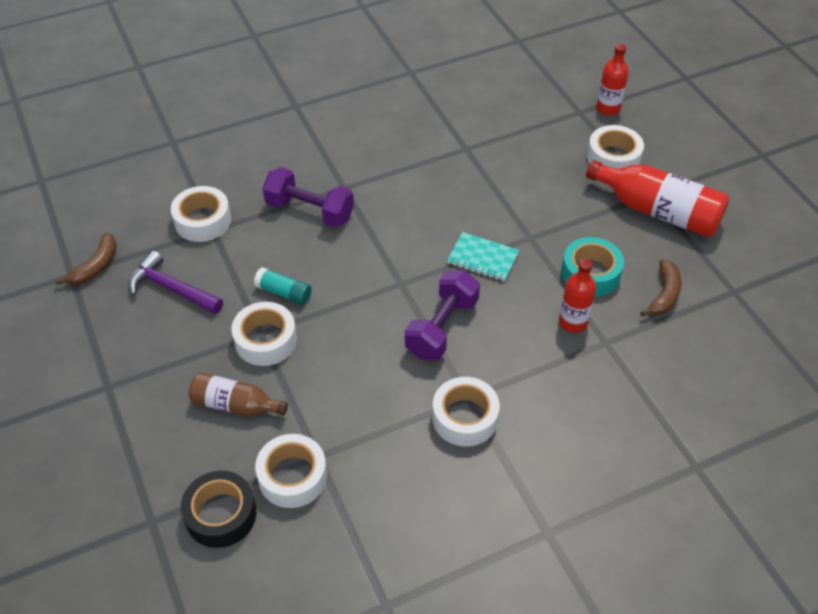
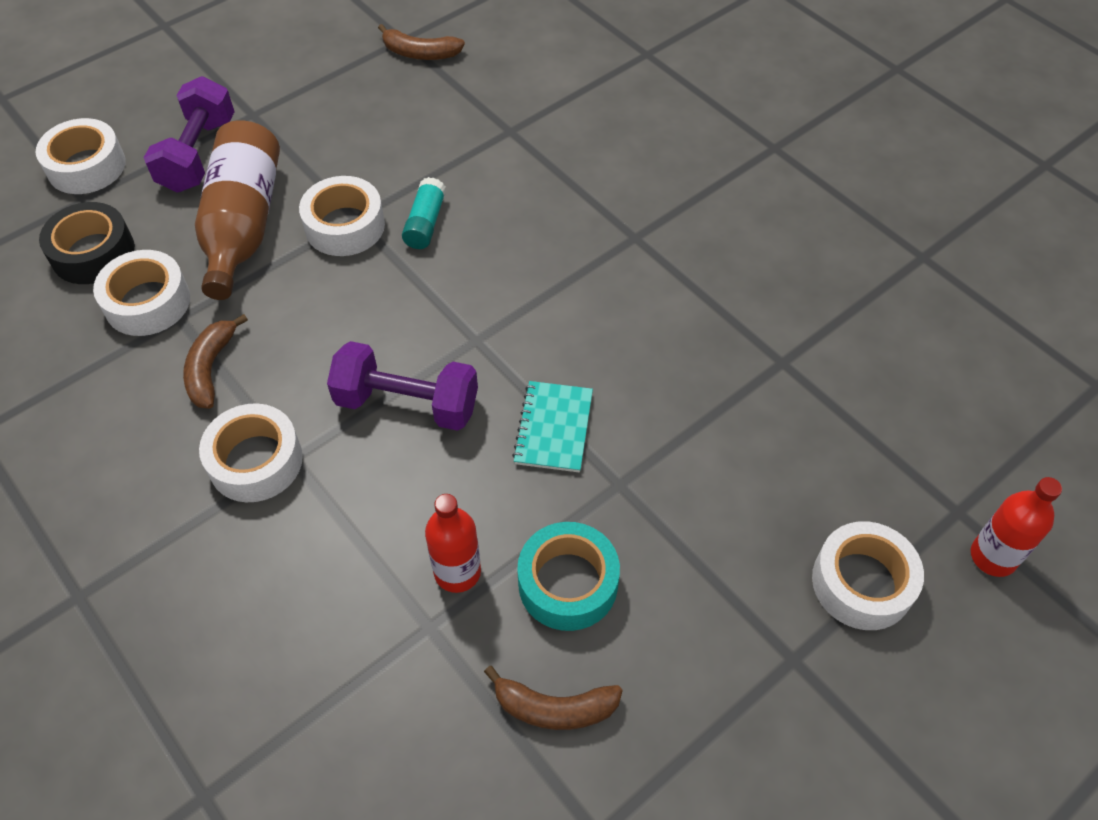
camera: 75 degrees right, 5 degrees up
(171, 289) = (404, 122): purple hammer -> none
(203, 221) = (521, 118): white tape -> white tape (86, 166)
(235, 405) = (243, 225): brown bottle -> brown bottle, size x1.68
(309, 211) = (576, 212): purple dumbbell -> purple dumbbell (198, 154)
(374, 438) = (211, 368): none -> brown banana
(658, 211) = (755, 676): red bottle -> none

